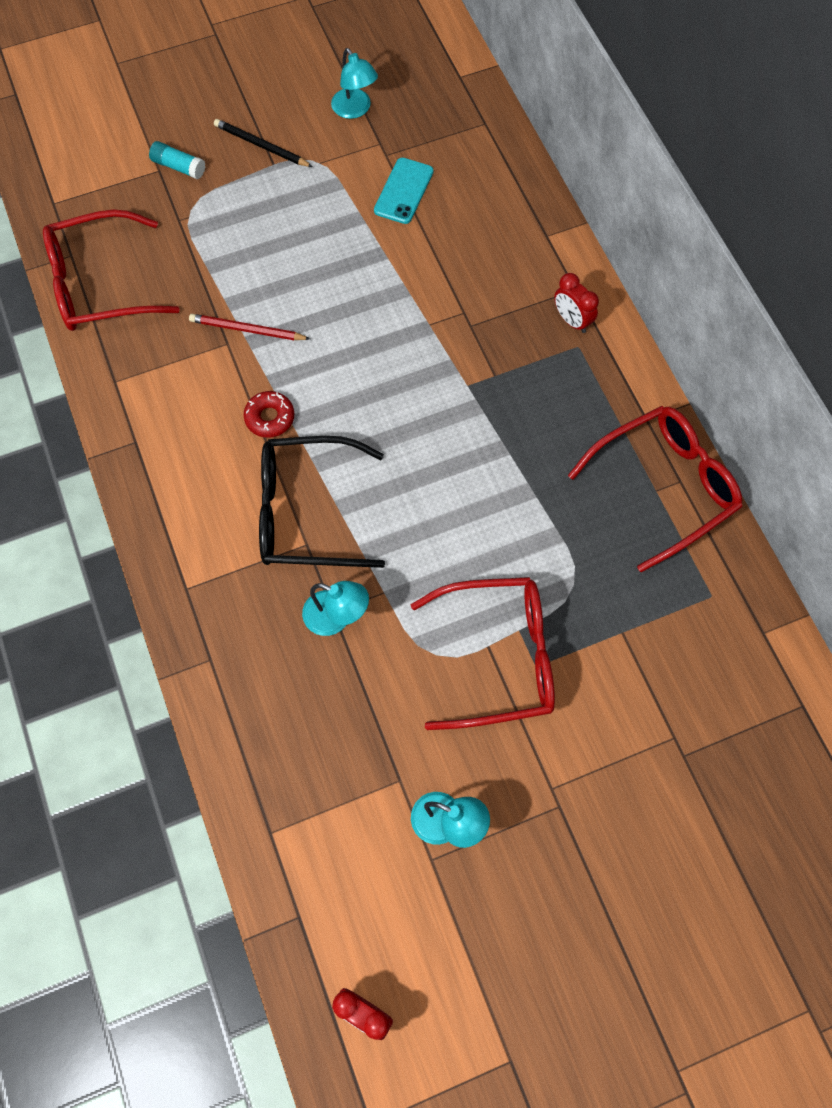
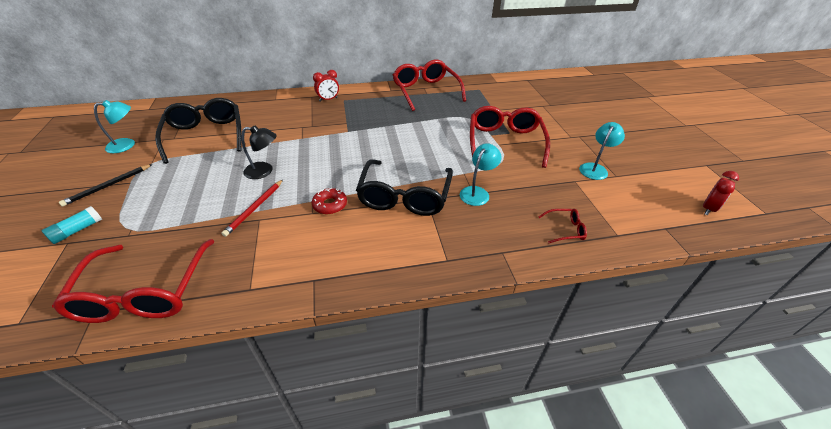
camera: 80 degrees left, 25 degrees down
(270, 752) = (565, 229): none -> red glasses
(329, 307) = (264, 171): none -> black lamp
(404, 191) = (206, 135): turquoise phone -> black glasses

